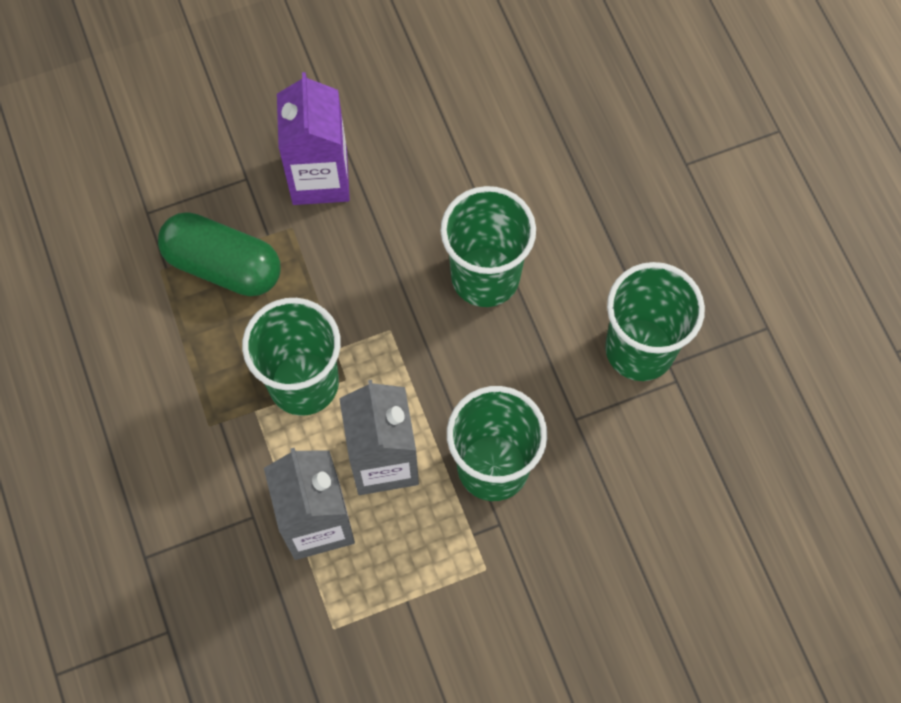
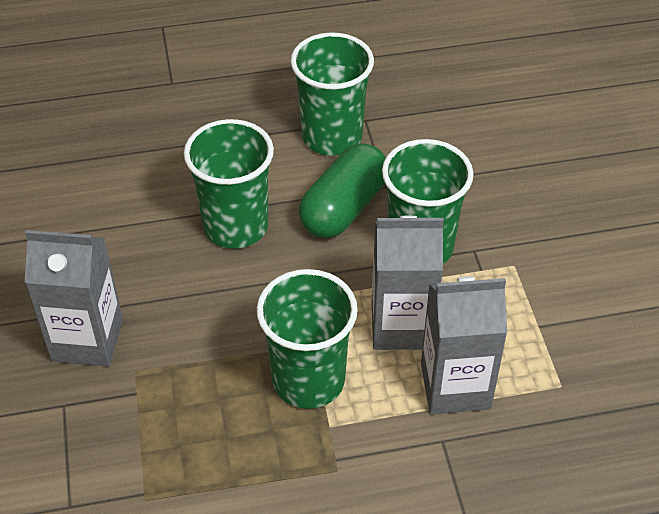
camera: 80 degrees left, 20 degrees down
(223, 265) = (158, 437): green capsule -> green capsule (343, 208)
(320, 178) = (87, 340): purple carton -> grey carton

